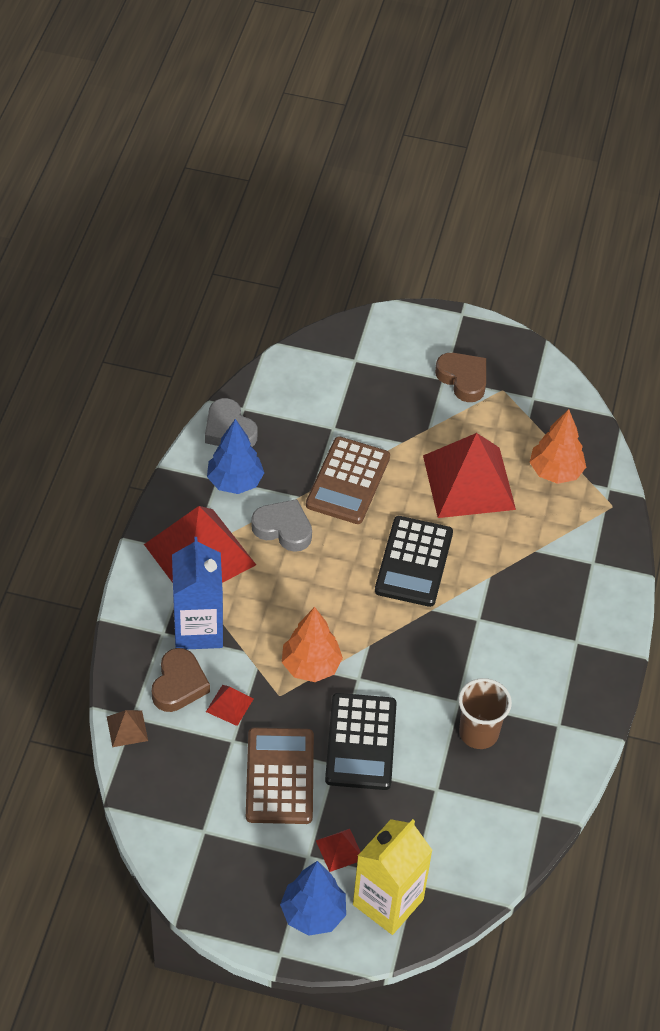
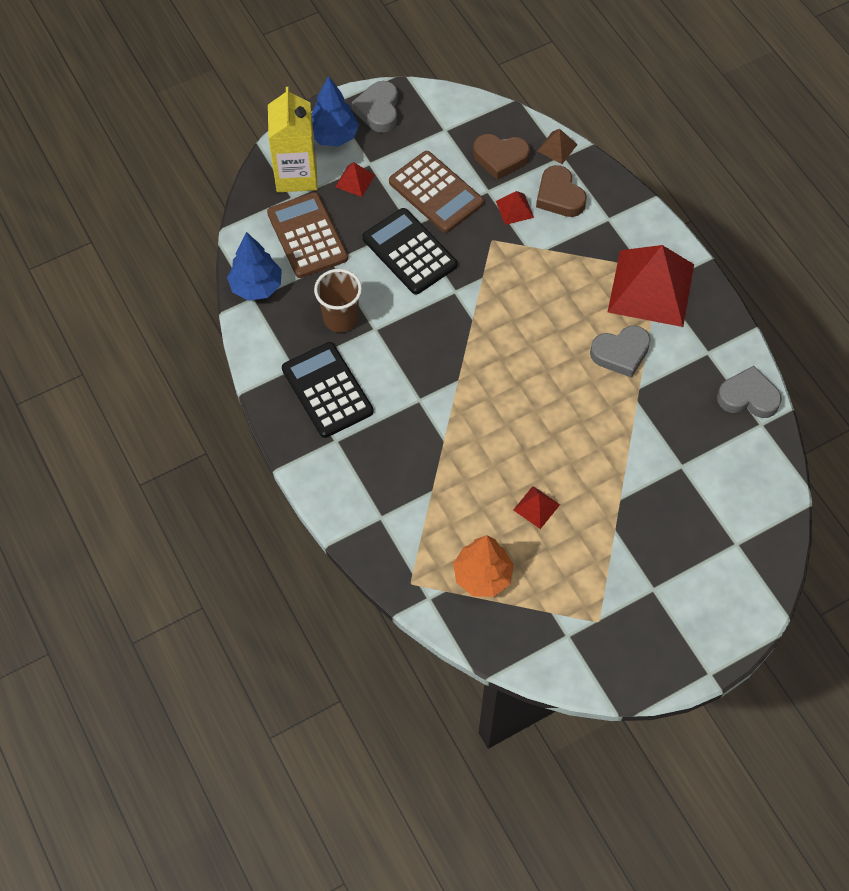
camera: 140 degrees right, 10 degrees up
(198, 629) = (590, 238): blue carton -> none
(235, 482) = (694, 360): blue tree -> blue tree (256, 287)
(242, 905) = (378, 110): none -> grey heart
(311, 666) = (493, 274): orange tree -> none
(348, 481) = (621, 429): brown calculator -> brown calculator (307, 236)
(414, 562) = (507, 405): black calculator -> black calculator (327, 390)
(463, 379) = (638, 603): brown heart -> brown heart (500, 158)
(469, 482) = (536, 507): red pyramid -> red pyramid, size x0.41

